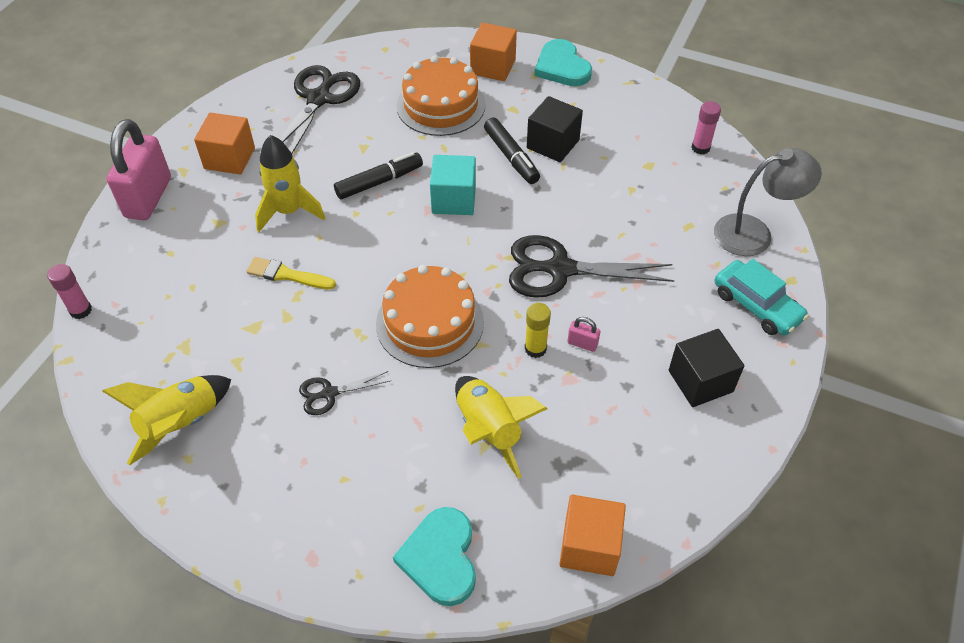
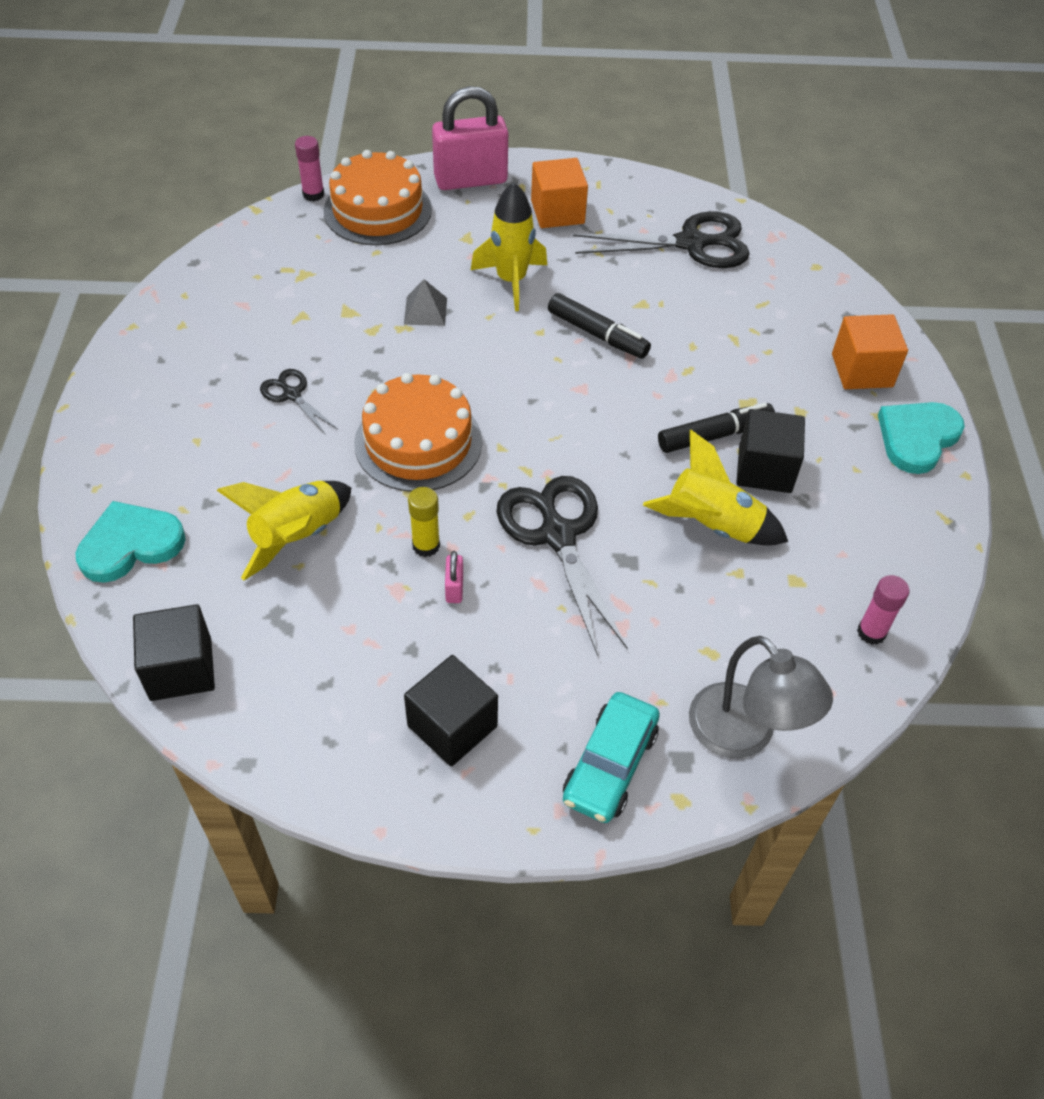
camera: 65 degrees right, 0 degrees up
(181, 424) = (216, 306): yellow rocket -> yellow rocket (711, 526)
(287, 275) = (425, 311): yellow brush -> grey pyramid
(441, 105) = (757, 345): orange cake -> orange cake (377, 210)
(453, 199) = (610, 405): turquoise cube -> none
(511, 157) = (714, 435): black marker -> black marker turned 150 degrees counterclockwise
(589, 546) = (181, 669): orange cube -> black cube

